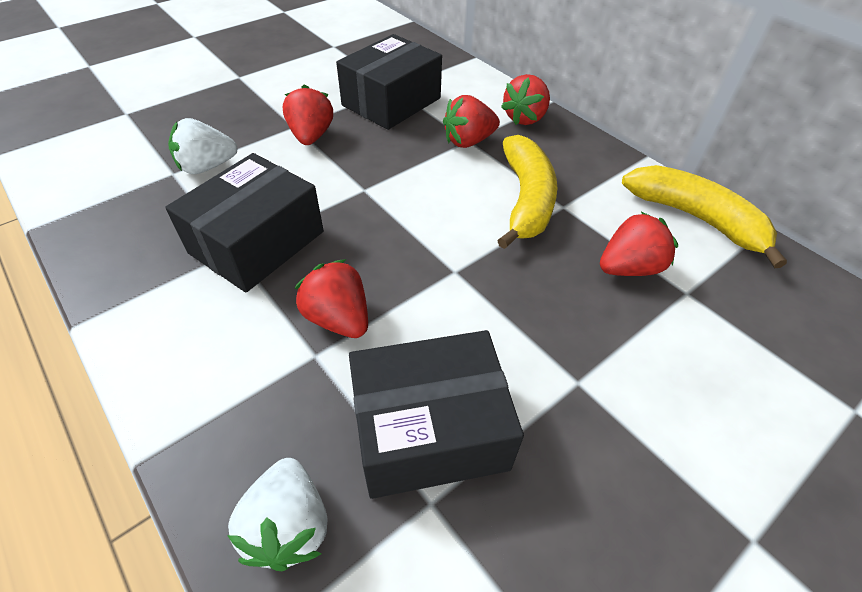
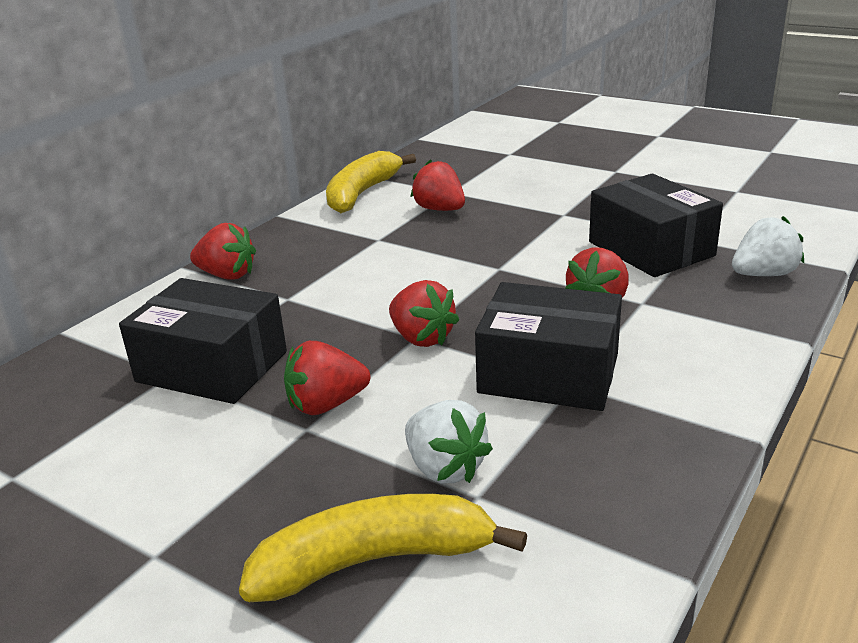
camera: 105 degrees left, 20 degrees down
(468, 141) = (290, 297): red strawberry -> red strawberry (421, 338)
(526, 199) = (379, 254): yellow banana -> yellow banana (374, 560)

